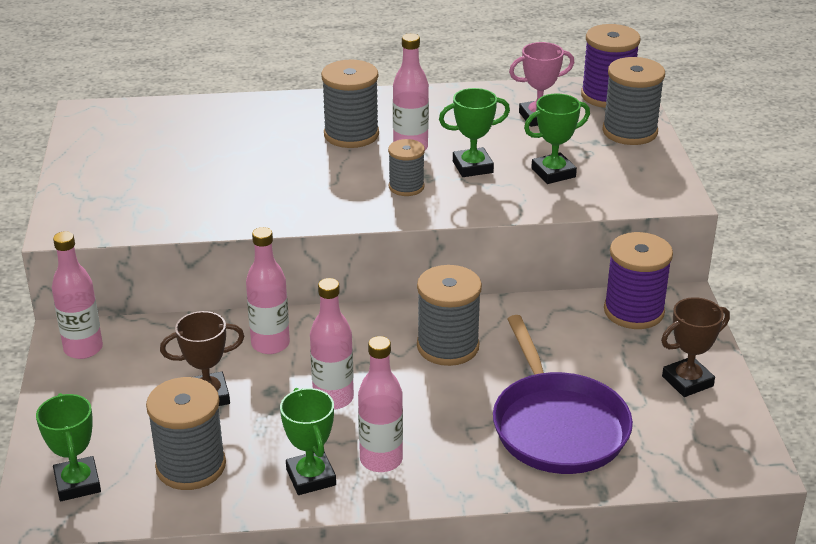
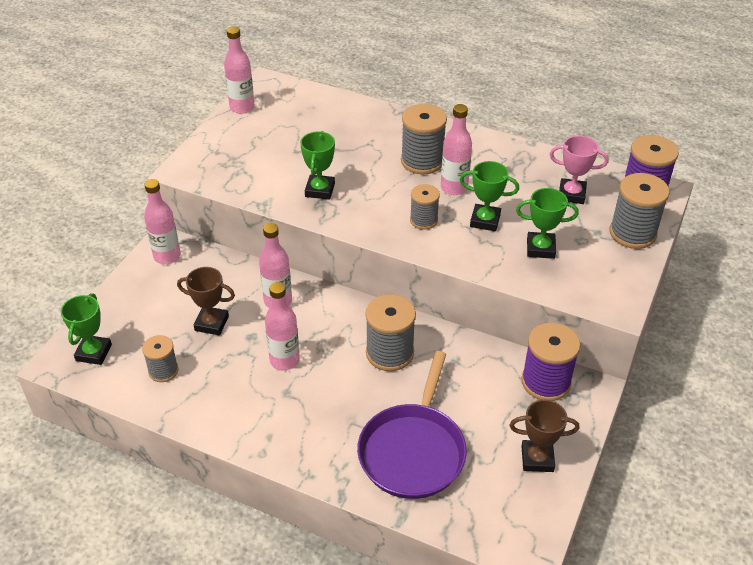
camera: 30 degrees right, 10 degrees up
(191, 466) = (163, 371): grey spool -> grey spool, size x0.61
(311, 477) = (225, 413): green trophy -> green trophy (320, 190)
(381, 460) = (278, 421): pink bottle -> pink bottle (242, 107)

